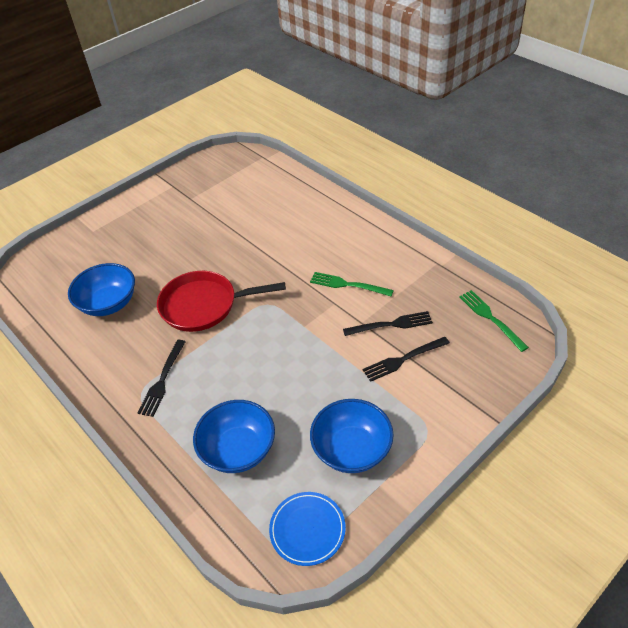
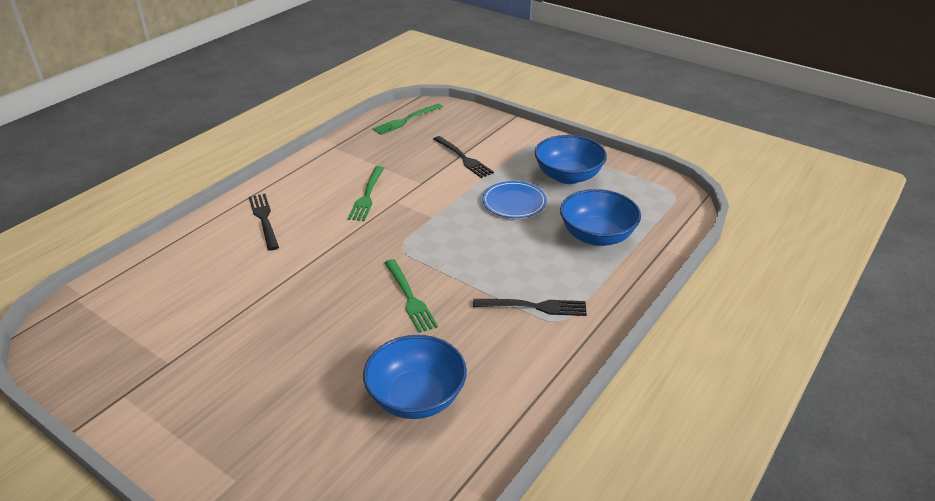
camera: 105 degrees left, 10 degrees down
(204, 305) = (409, 297): red pan -> green fork
(307, 529) = (650, 190): blue plate -> blue plate (514, 202)
(391, 324) = (421, 167): black fork -> black fork (264, 219)

